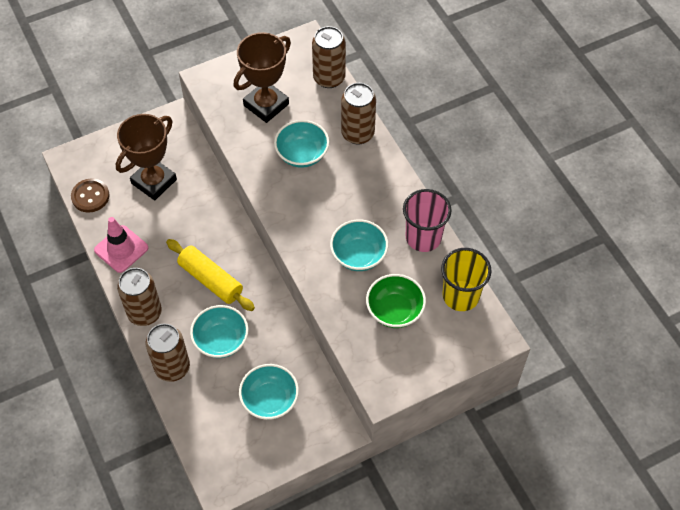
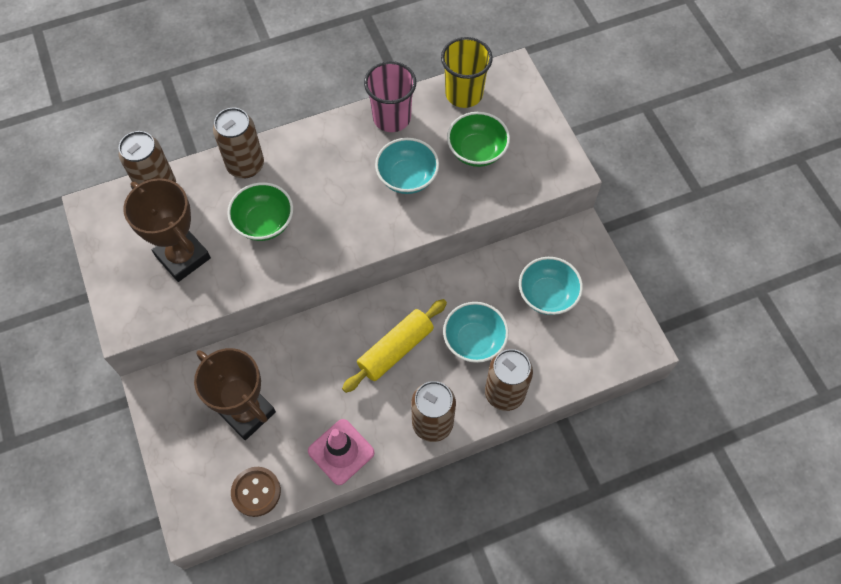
camera: 85 degrees left, 5 degrees up
(302, 154) = (264, 223): turquoise bowl -> green bowl

